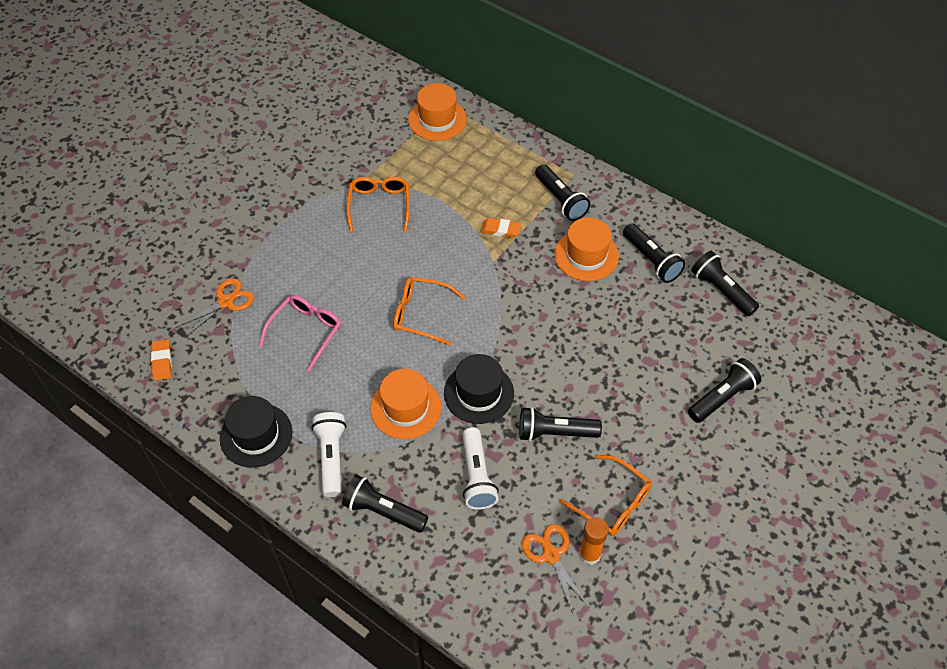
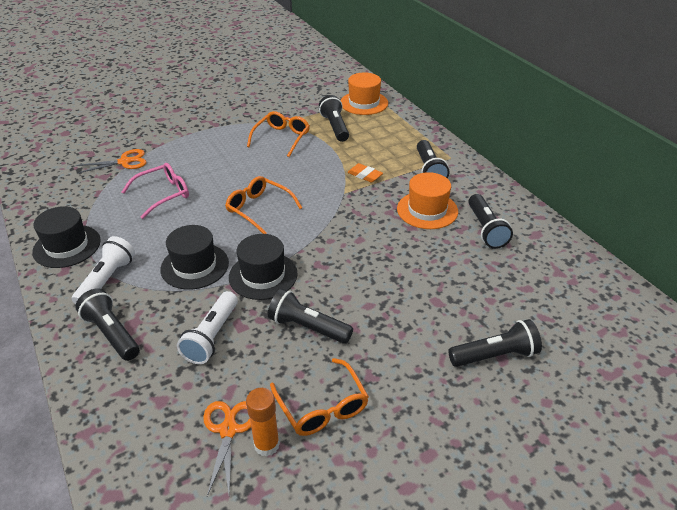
camera: 25 degrees right, 15 degrees down
(162, 362) = (49, 182): orange eraser -> none
(406, 408) = (194, 266): orange hat -> black hat
(721, 290) = (542, 270): black flashlight -> black flashlight (335, 127)

